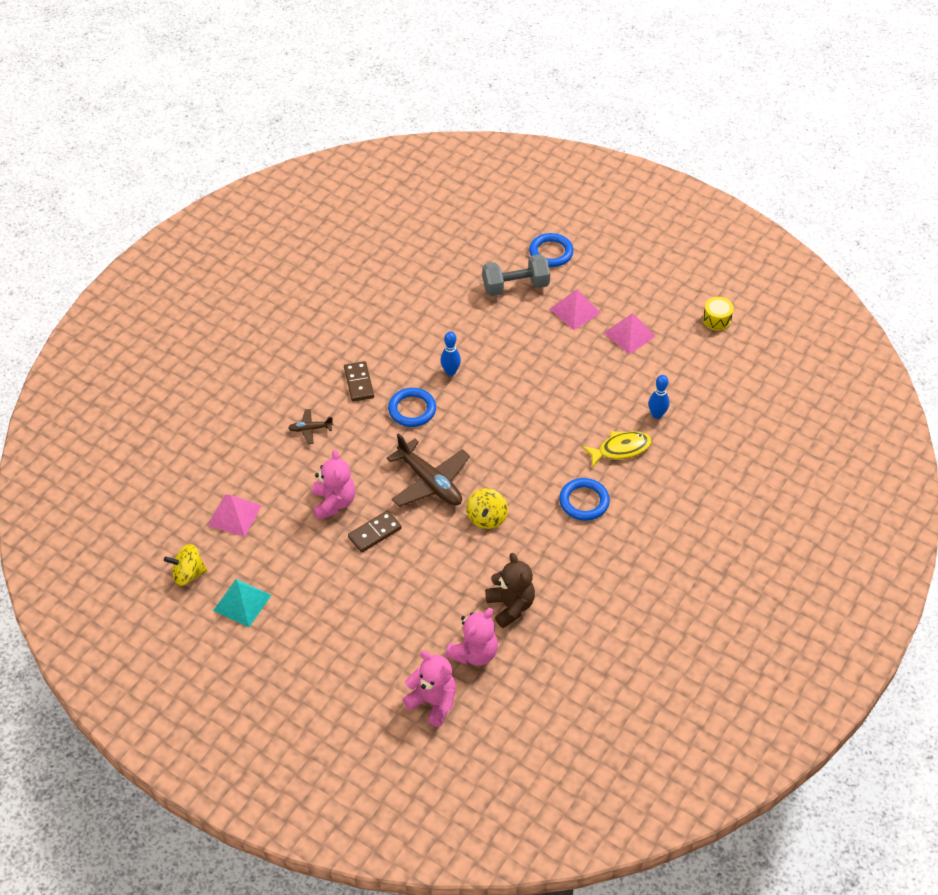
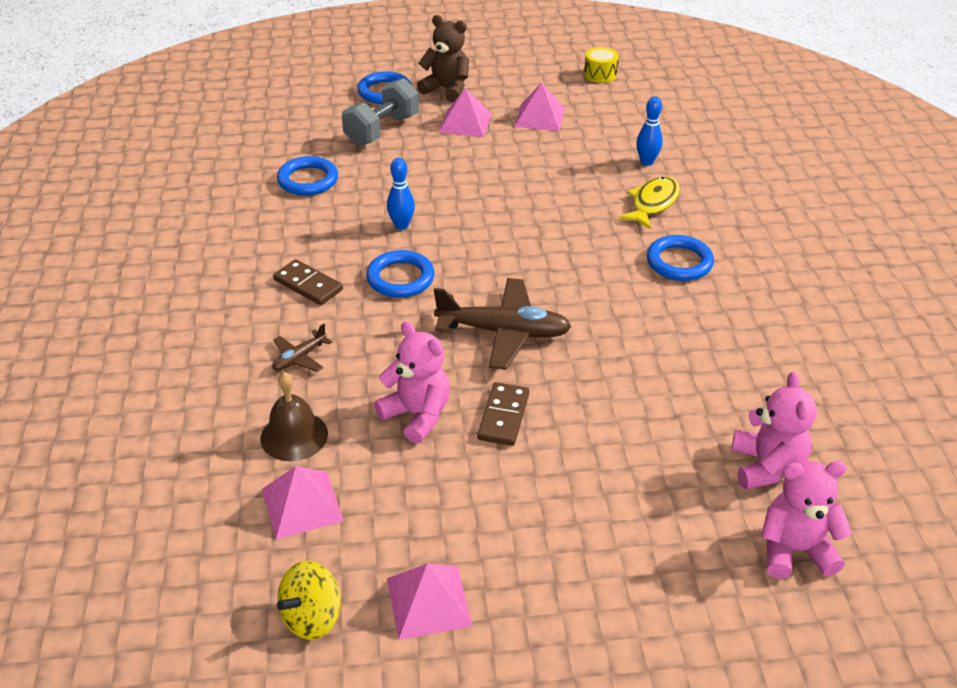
camera: 40 degrees left, 10 degrees down
(242, 602) = (429, 601): turquoise pyramid -> pink pyramid
(265, 474) = (294, 436): none -> brown bell
(431, 303) = (308, 180): none -> blue ring
(487, 518) = (606, 330): yellow spinning top -> none
(510, 606) = (739, 396): brown teddy bear -> brown teddy bear (446, 89)

